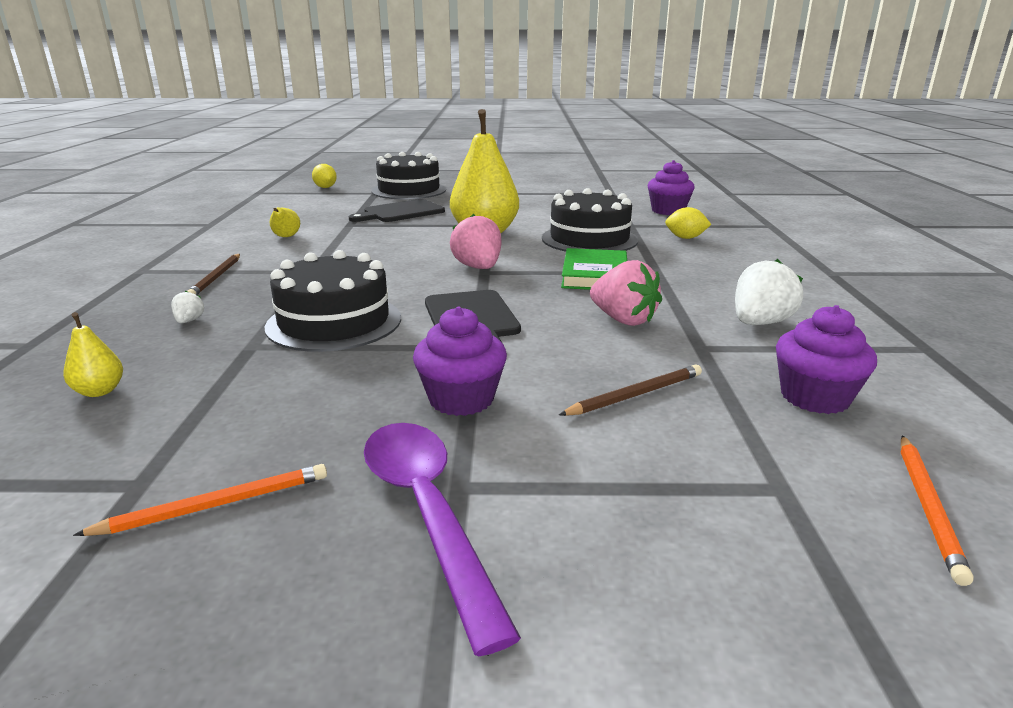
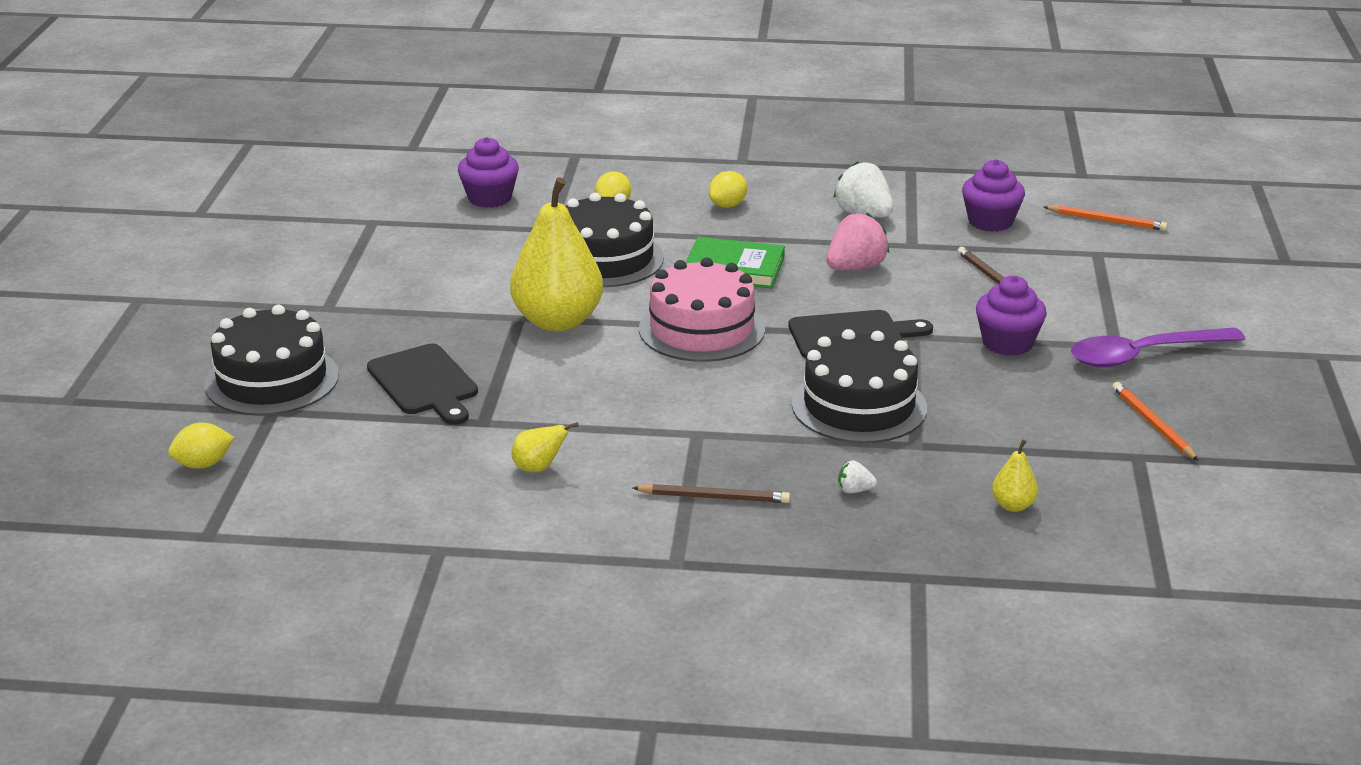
camera: 85 degrees left, 5 degrees up
(478, 268) = (701, 329): pink strawberry -> pink cake
(723, 270) = (727, 205): none -> yellow lemon

